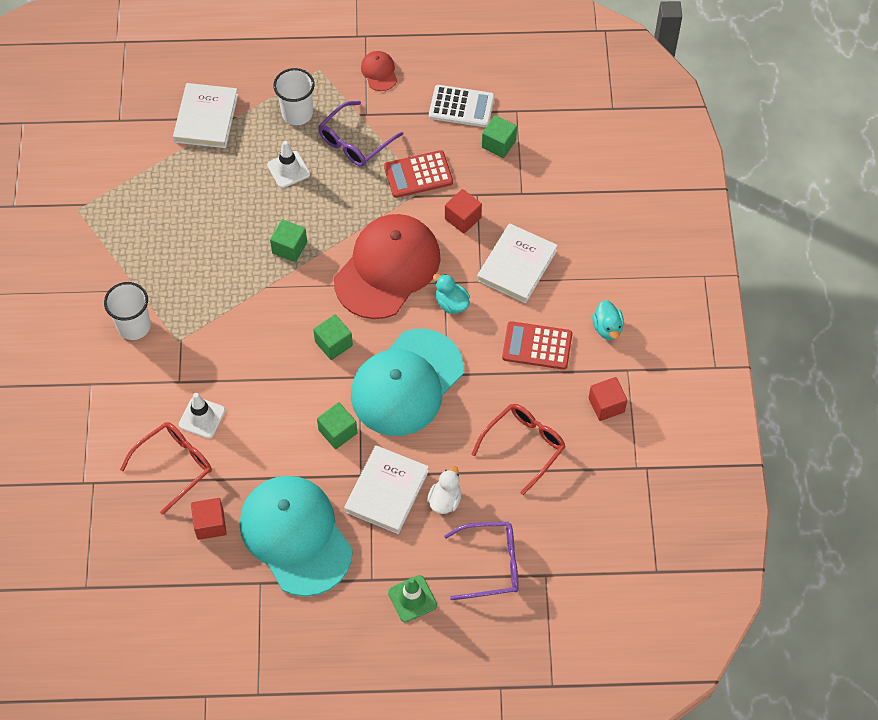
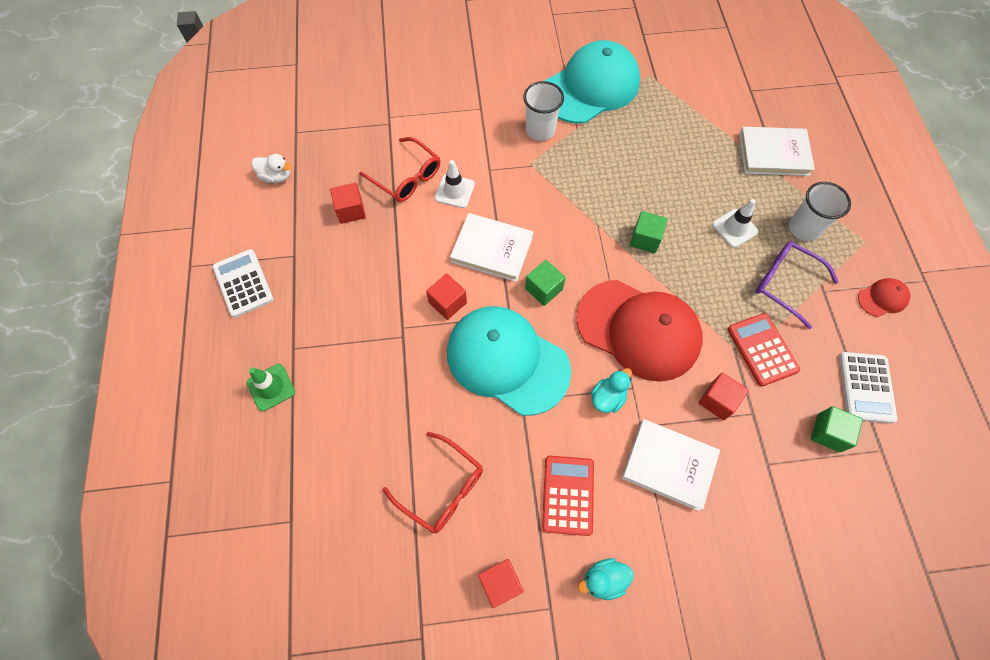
camera: 85 degrees right, 5 degrees up
(288, 634) = (243, 283): none -> white calculator
(295, 536) = (339, 279): turquoise cap -> turquoise cap (590, 87)
(338, 432) = (447, 303): green cube -> red cube
(386, 491) = (385, 353): white book -> white book (492, 249)
(445, 500) = (376, 409): white duck -> white duck (276, 176)
(490, 564) = (304, 461): purple glasses -> none

